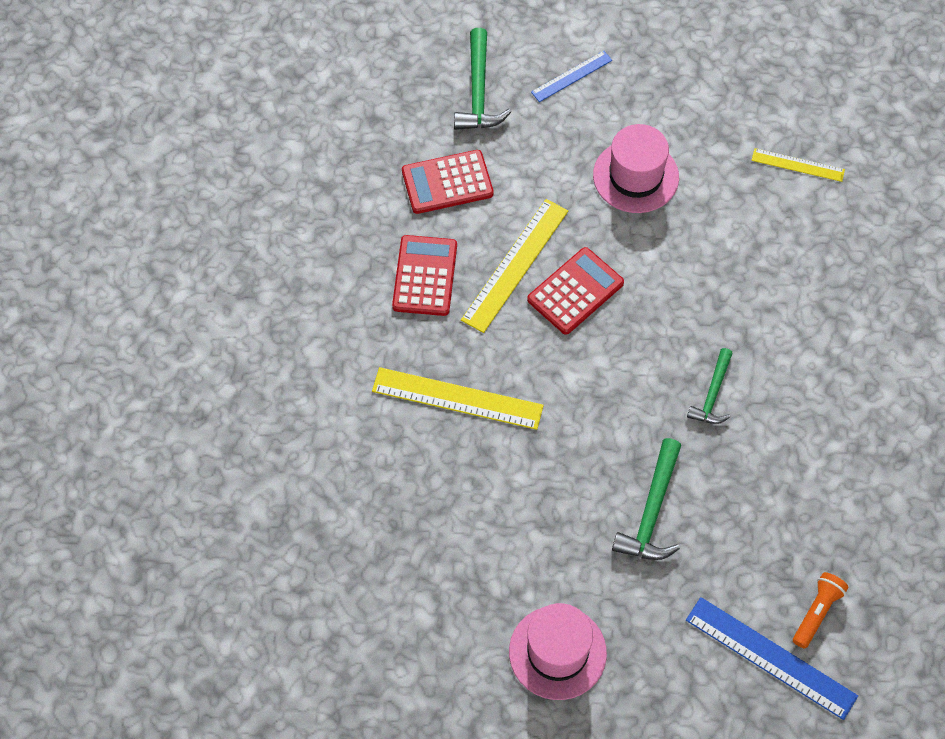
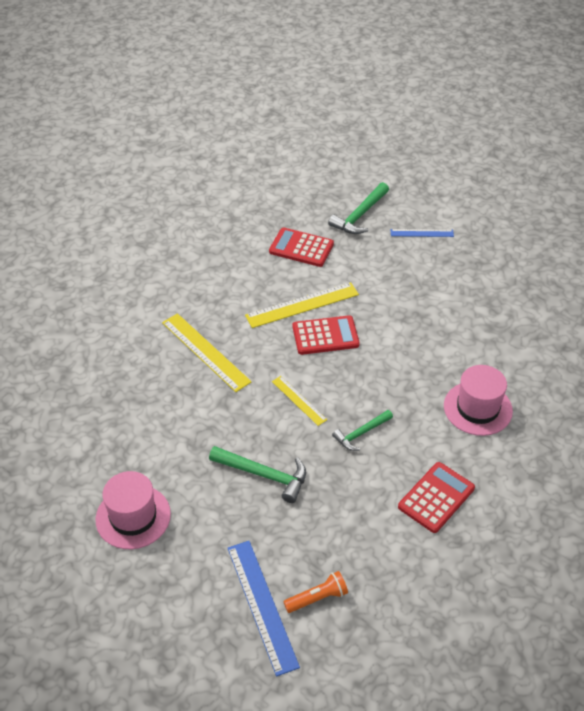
camera: 35 degrees right, 15 degrees down
(424, 276) = (245, 284): red calculator -> red calculator (436, 497)
(635, 176) = (416, 298): pink hat -> pink hat (477, 408)
(652, 511) = (264, 475): green hammer -> green hammer turned 120 degrees counterclockwise
(798, 165) = (527, 342): yellow ruler -> yellow ruler (299, 400)

